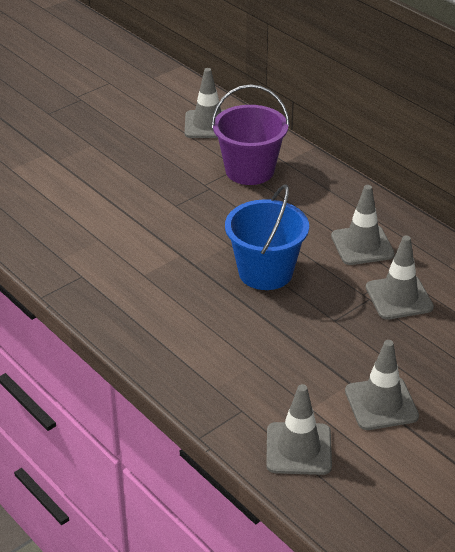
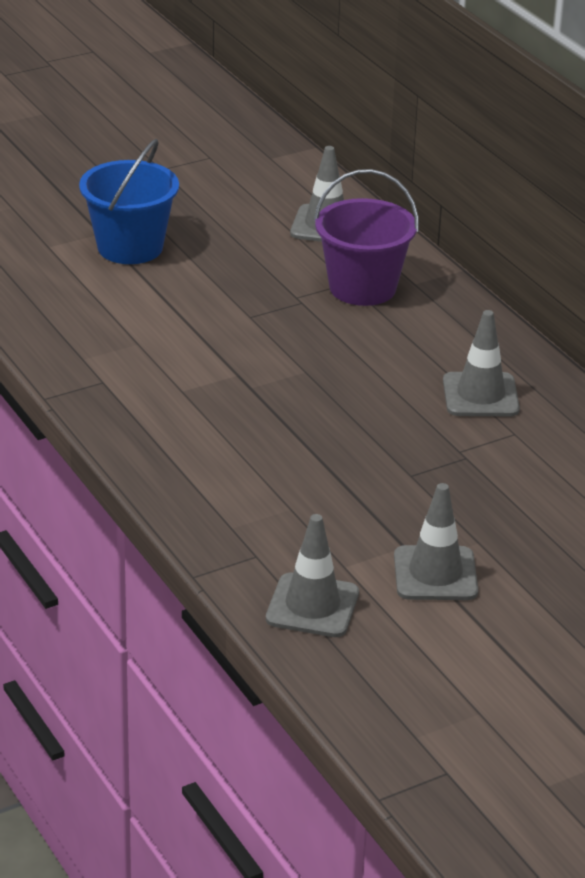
camera: 10 degrees right, 5 degrees down
(265, 272) = (341, 409): blue bucket -> blue bucket (130, 247)
(399, 297) = (505, 461): grey traffic cone -> none

